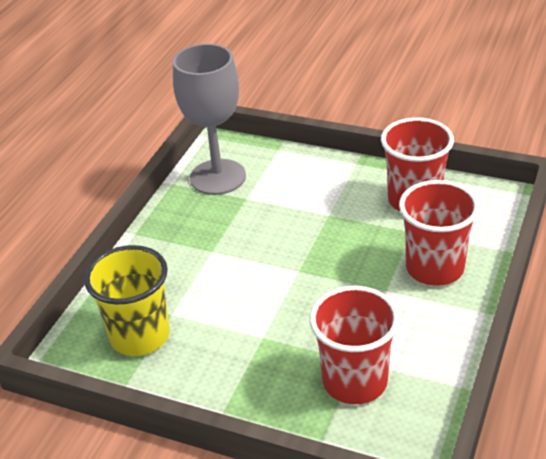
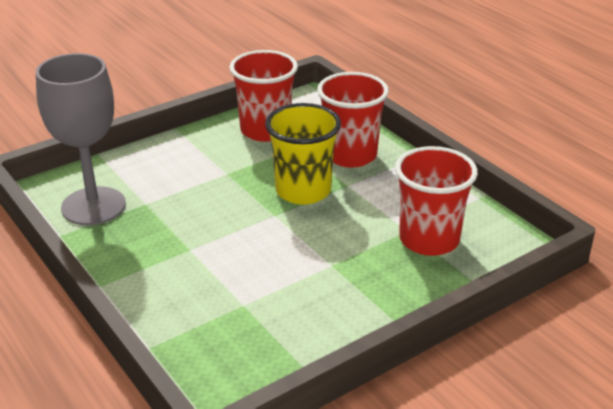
camera: 60 degrees left, 5 degrees down
(140, 336) = (250, 334): yellow cup -> yellow cup (303, 191)

